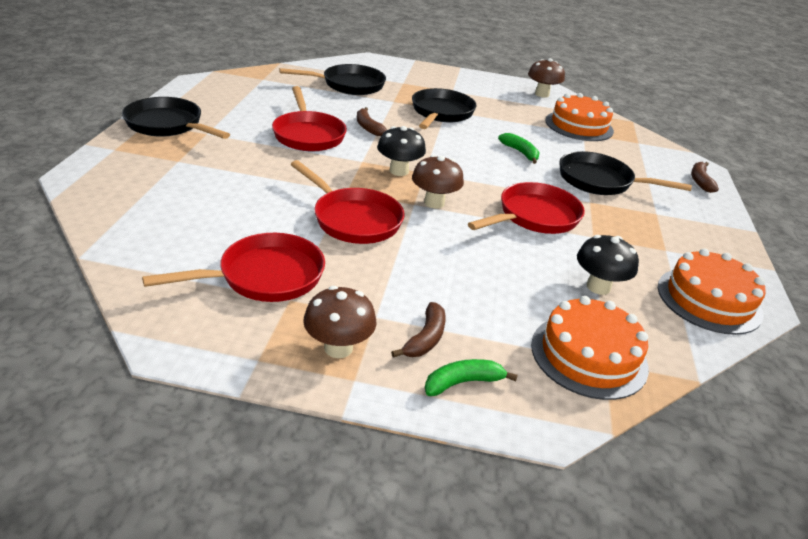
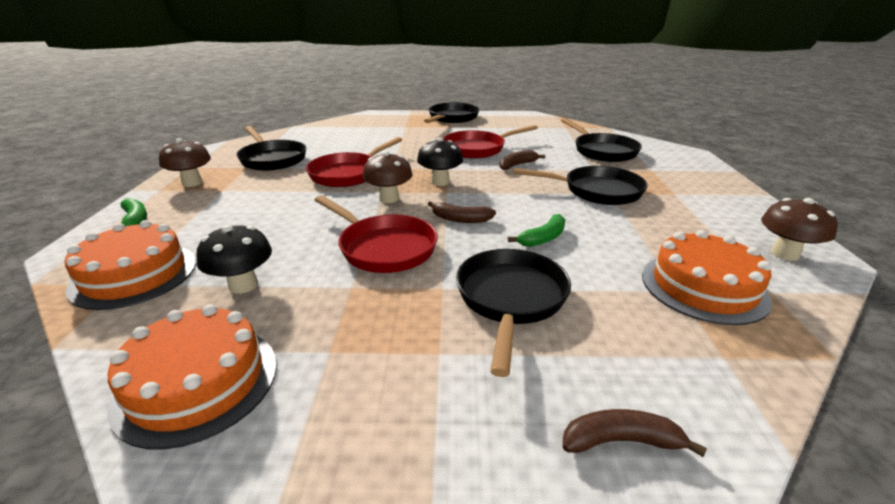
camera: 85 degrees right, 5 degrees down
(264, 276) = (272, 159): red pan -> black pan
(425, 338) = (190, 206): brown banana -> brown banana (460, 219)

